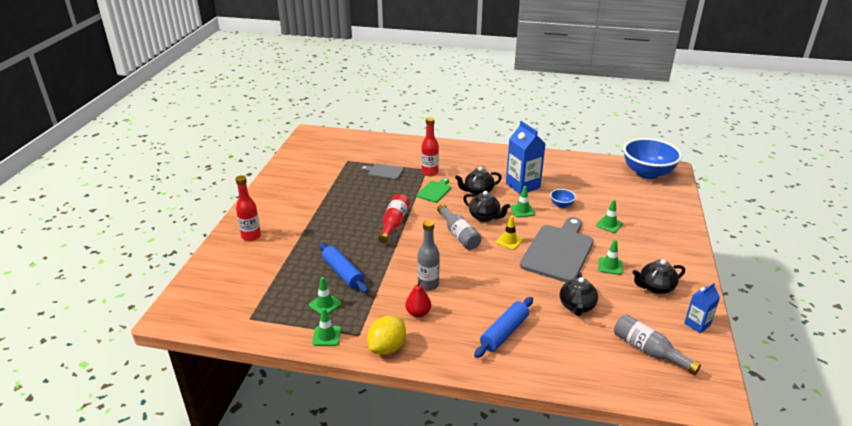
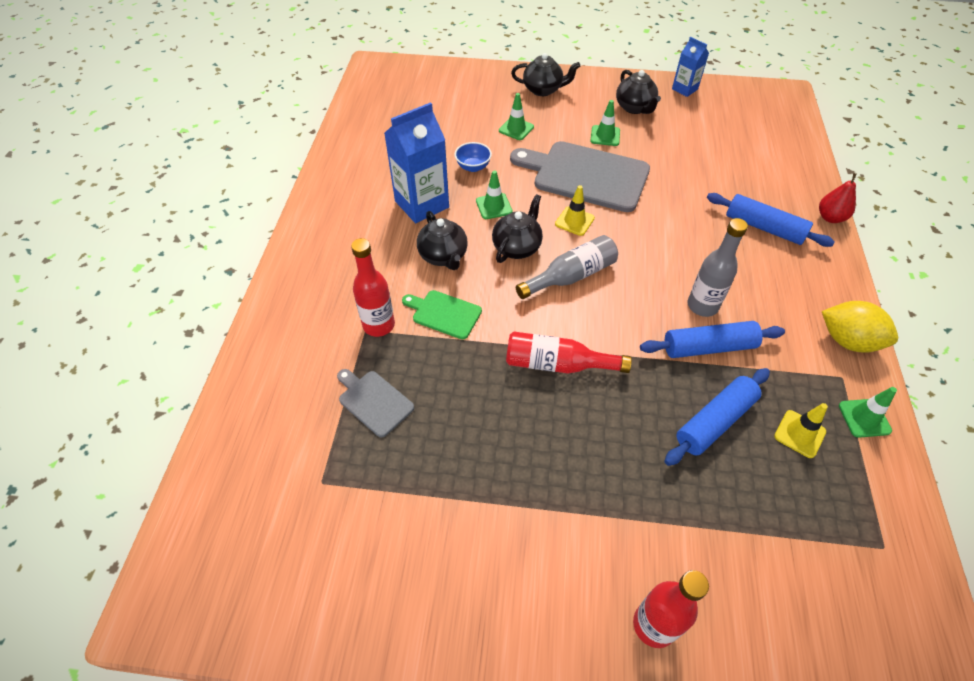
camera: 95 degrees left, 20 degrees up
(325, 304) = (799, 434): green traffic cone -> yellow traffic cone
(384, 171) = (374, 401): grey cutting board -> grey cutting board turned 120 degrees clockwise
(394, 281) = (708, 347): none -> blue rolling pin
(418, 313) = (766, 313): red pear -> red pear (830, 218)
(577, 306) = (691, 167): black teapot -> black teapot (543, 90)
(647, 173) = (384, 85): blue bowl -> none
(648, 350) = (739, 123): grey bottle -> none

